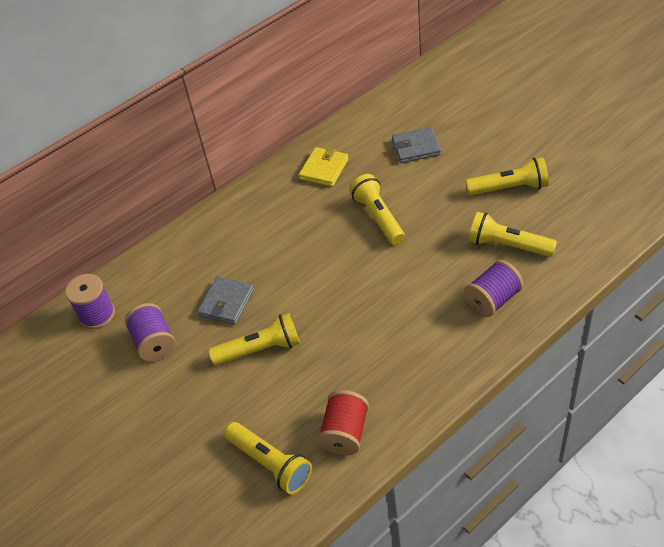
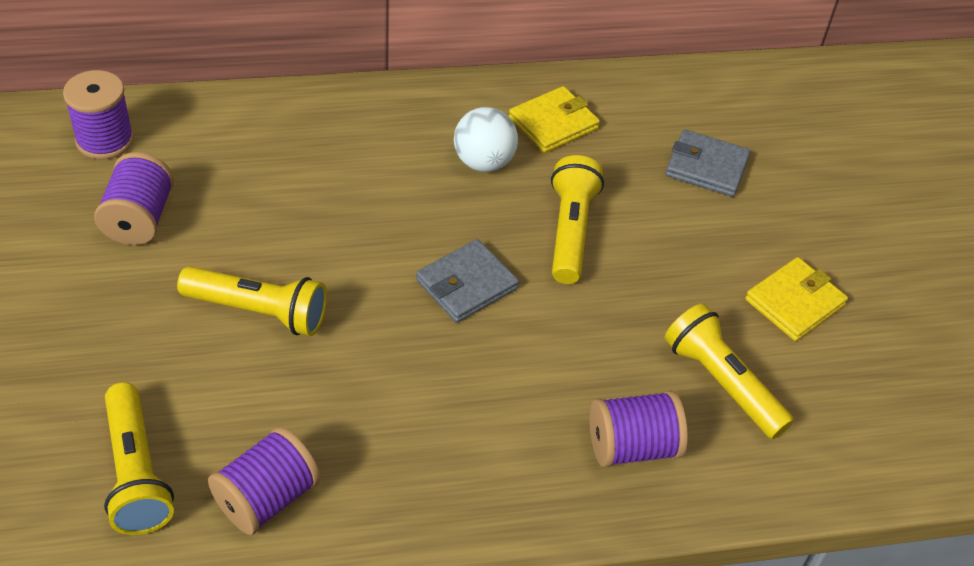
camera: 20 degrees right, 0 degrees up
(227, 302) = (272, 223): grey wallet -> grey wallet (466, 284)
(306, 209) = (483, 162): none -> white ball
(345, 433) = (267, 498): red spool -> purple spool
(509, 188) = (794, 302): yellow flashlight -> yellow wallet

